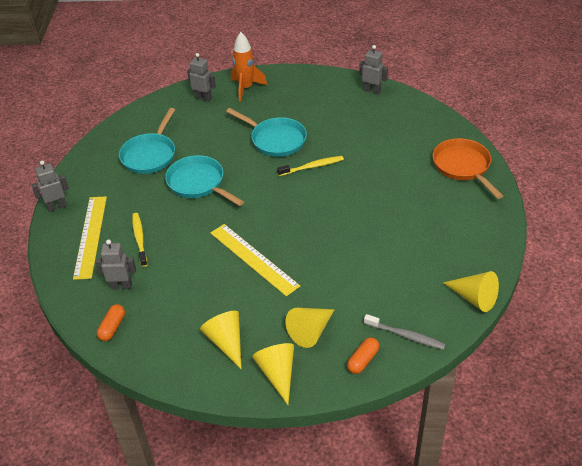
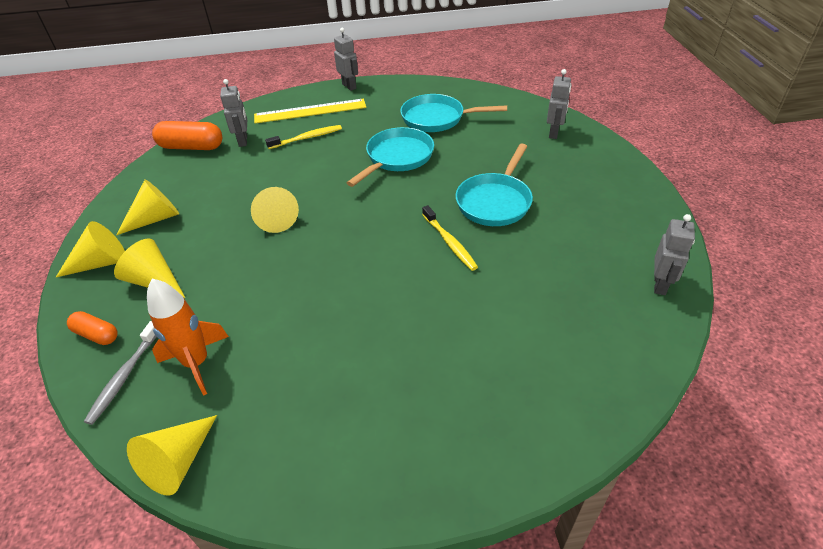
camera: 80 degrees right, 0 degrees up
(112, 327) = (191, 147): orange capsule -> orange capsule, size x1.72
(246, 88) = (592, 160): orange rocket -> orange rocket (197, 363)
(253, 259) = (275, 218): yellow ruler -> yellow cone
(463, 166) = (500, 432): orange pan -> none

